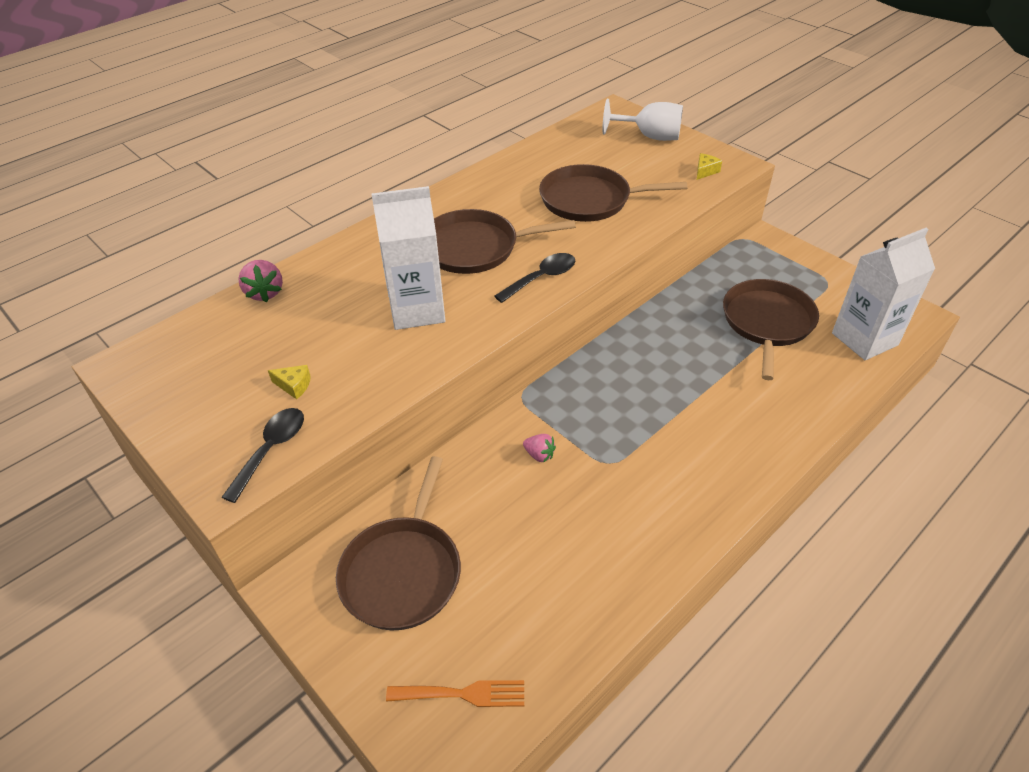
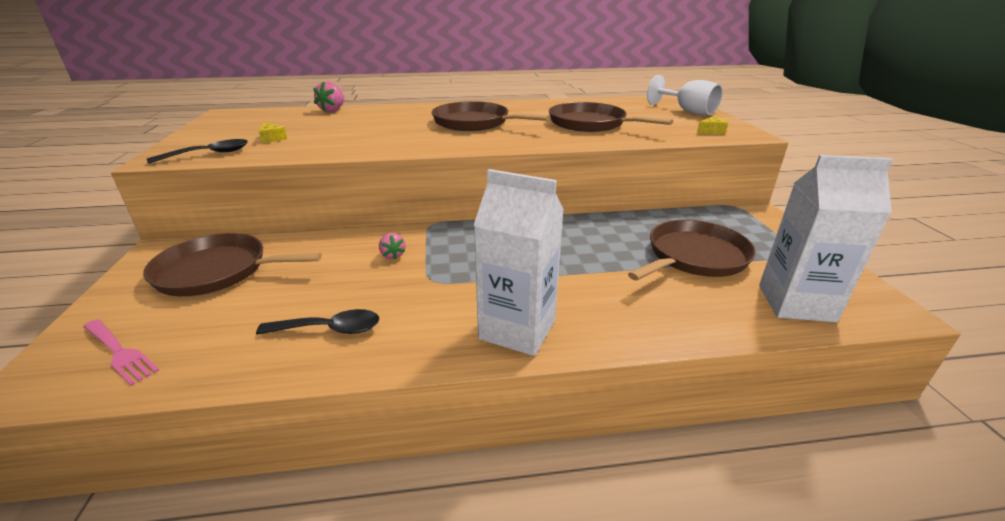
camera: 35 degrees right, 15 degrees down
(403, 571) = (217, 271): brown pan -> brown pan turned 45 degrees clockwise
(417, 310) = (391, 133): white carton -> white carton (517, 329)
(463, 694) = (120, 352): orange fork -> pink fork
(541, 278) = (492, 142): black spoon -> black spoon (329, 329)

